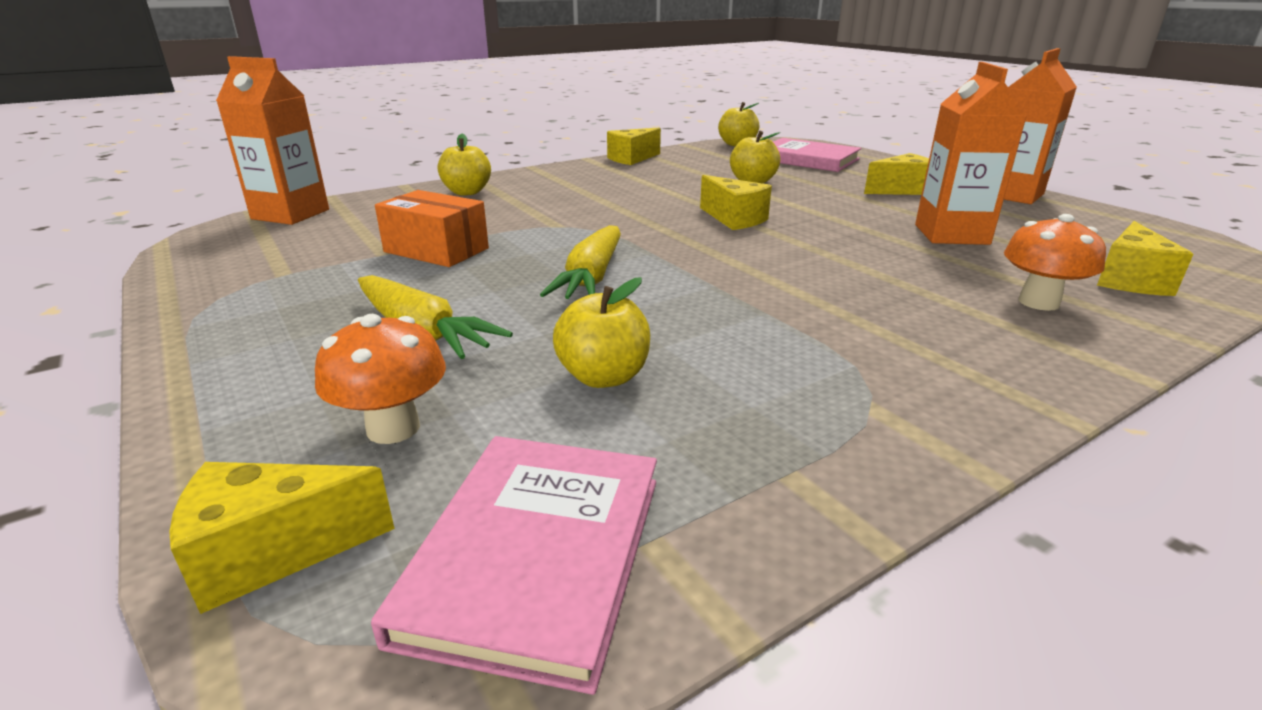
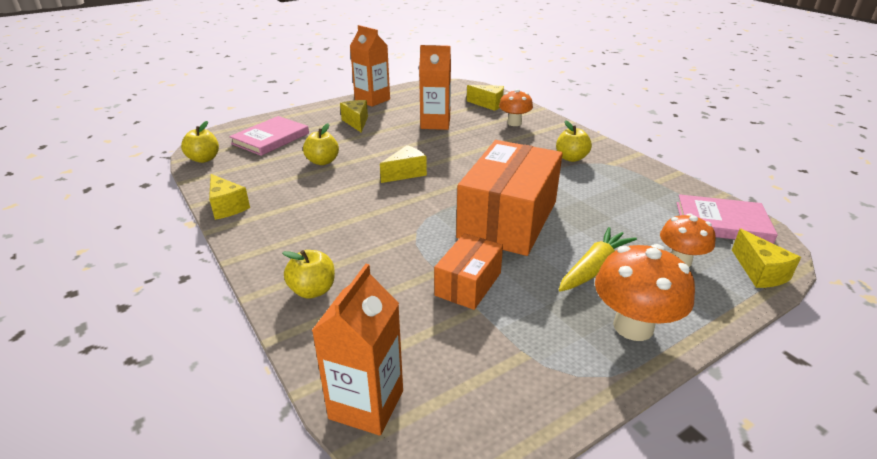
camera: 90 degrees left, 5 degrees up
(259, 345) = (633, 326): none -> orange mushroom
(591, 278) = (508, 219): yellow carrot -> orange box
(603, 377) = (614, 213): yellow apple -> yellow apple (571, 158)

